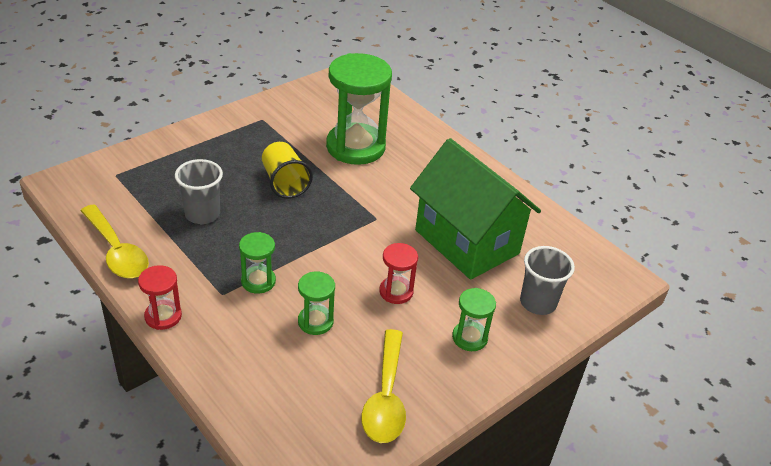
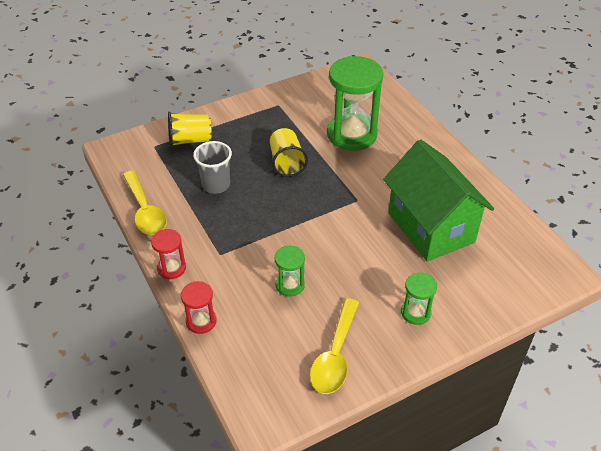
camera: 15 degrees right, 5 degrees up
(160, 165) = (190, 140): none -> yellow cup
(258, 281) = (250, 246): green hourglass -> none
(396, 292) = (361, 266): red hourglass -> red hourglass (201, 321)
(538, 303) = (482, 288): grey cup -> none

